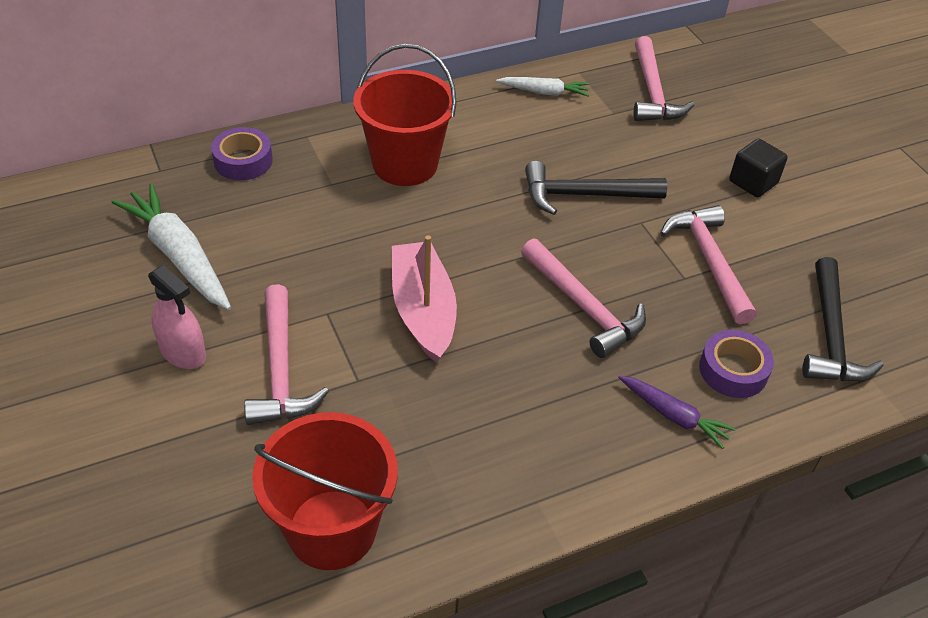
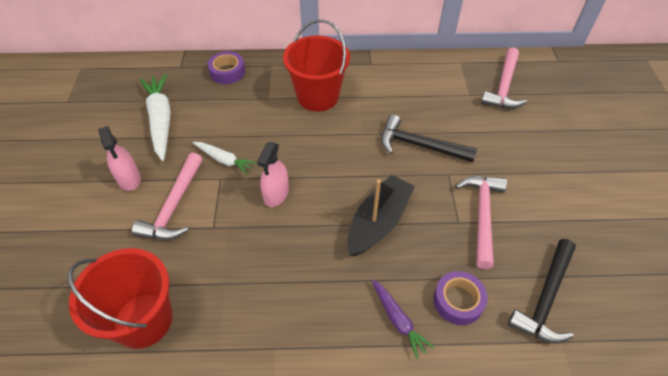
camera: 25 degrees right, 5 degrees up
(423, 310) = (276, 194): pink boat -> pink spray bottle
(544, 92) = (430, 70): white carrot -> white carrot (224, 160)
(584, 307) = (378, 222): pink hammer -> black boat
(753, 182) = (544, 167): black cube -> none

